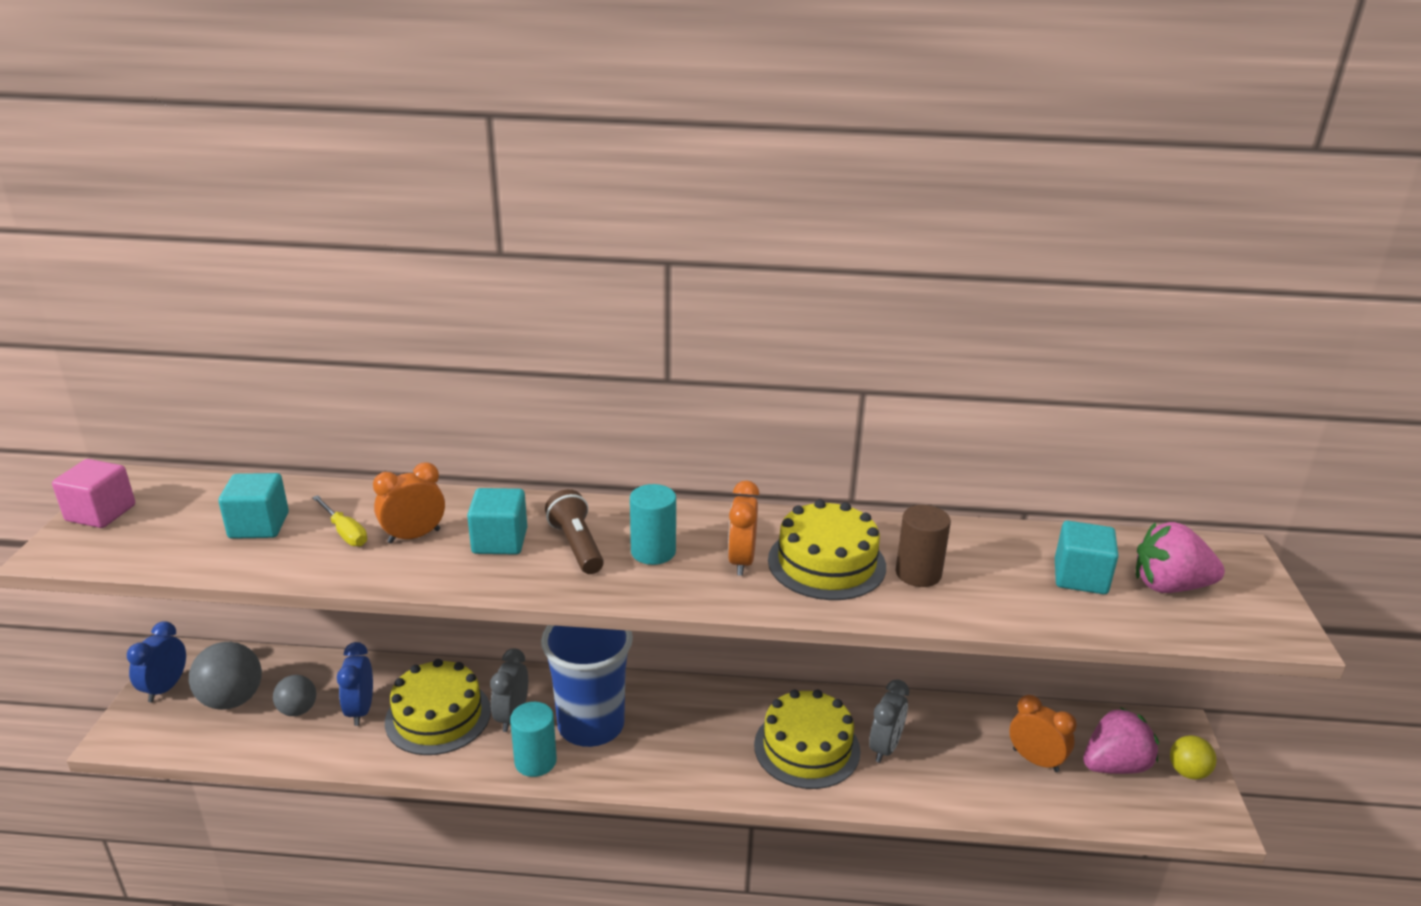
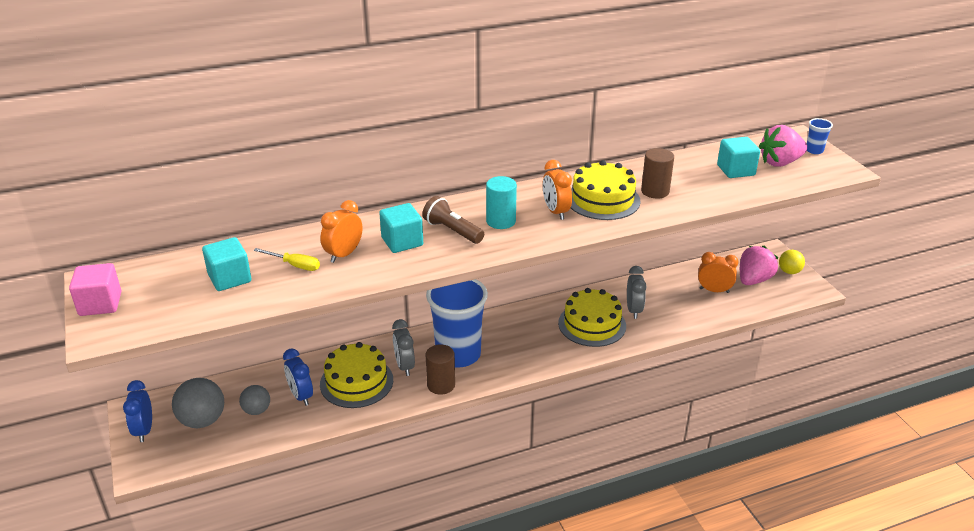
camera: 25 degrees left, 5 degrees up
(535, 761) = (441, 385): turquoise cylinder -> brown cylinder
(1249, 582) = (814, 150): none -> blue cup

